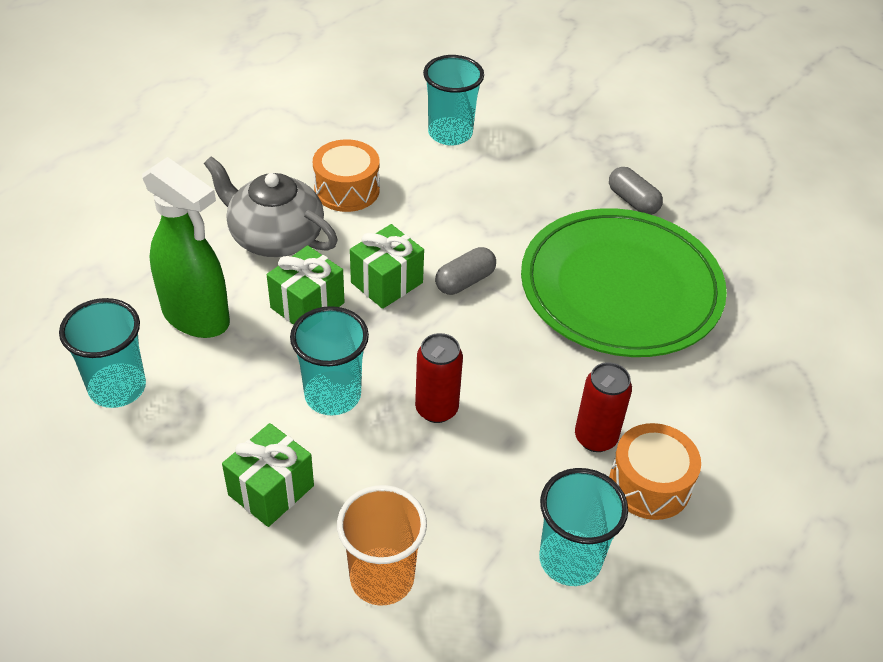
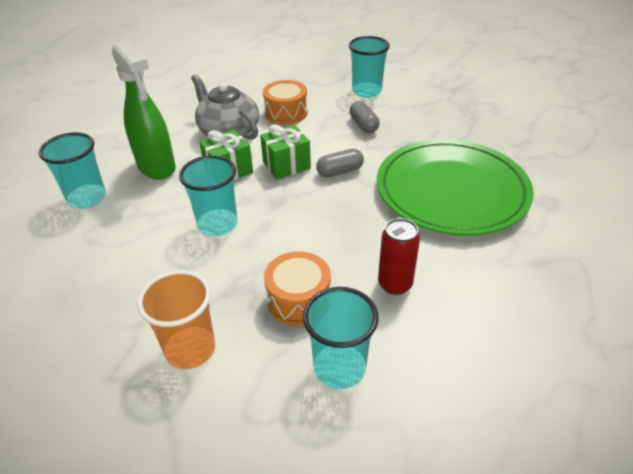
camera: 20 degrees right, 5 degrees down
(271, 490) = (146, 275): green gift -> none
(436, 409) = (284, 245): red can -> none
(633, 201) = (480, 141): grey capsule -> grey capsule (363, 125)
(649, 484) = (426, 325): orange drum -> orange drum (298, 300)

